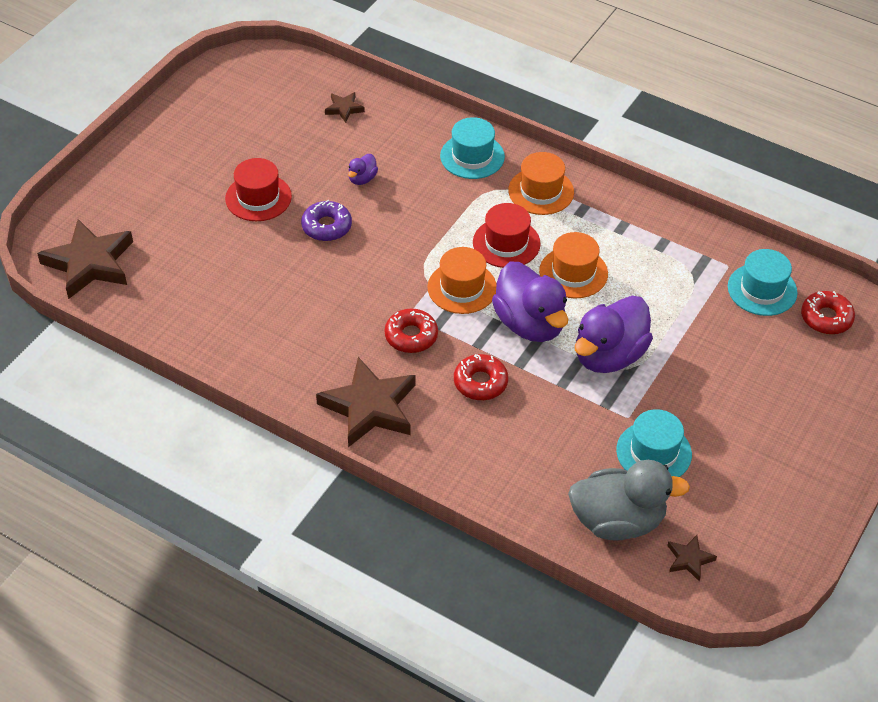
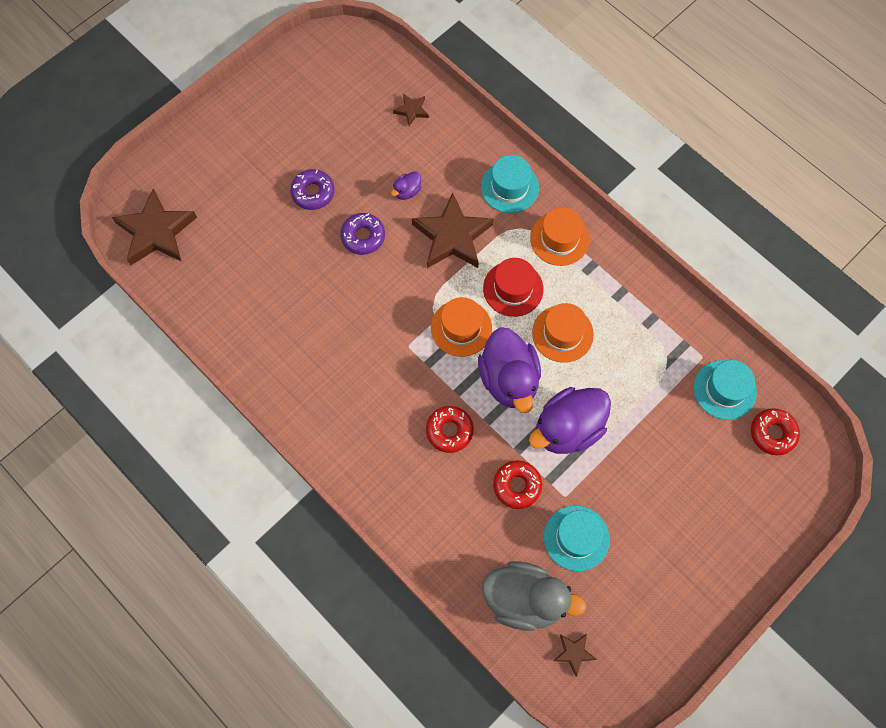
camera: 15 degrees right, 20 degrees up
(258, 197) = (313, 193): red hat -> purple donut
(369, 407) = (350, 434): brown star -> brown star (452, 236)
(411, 336) = (404, 369): red donut -> red donut (517, 486)

